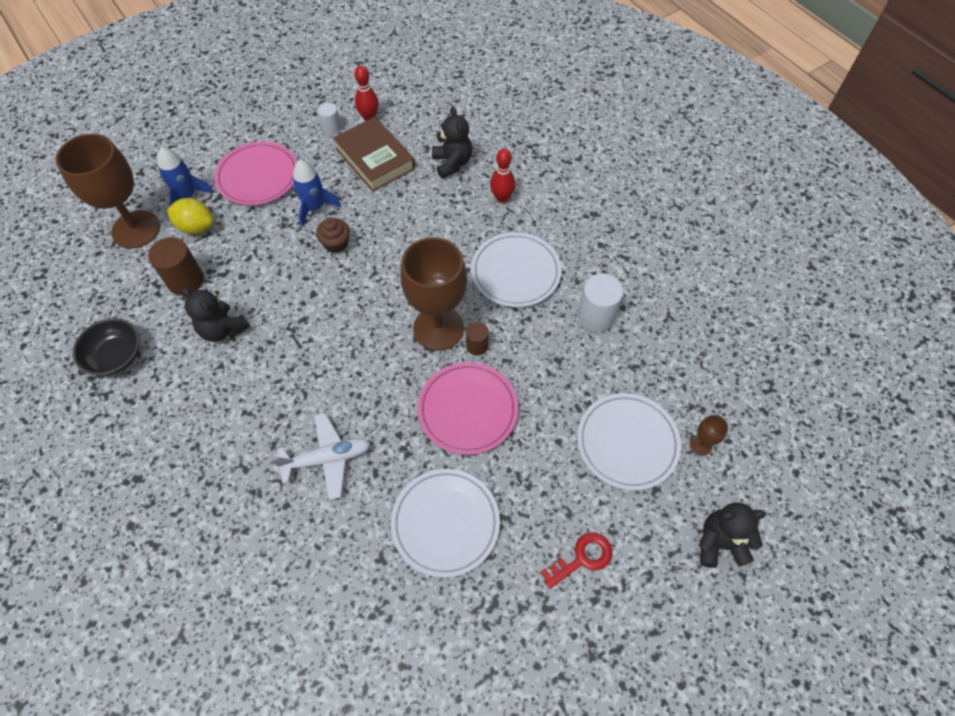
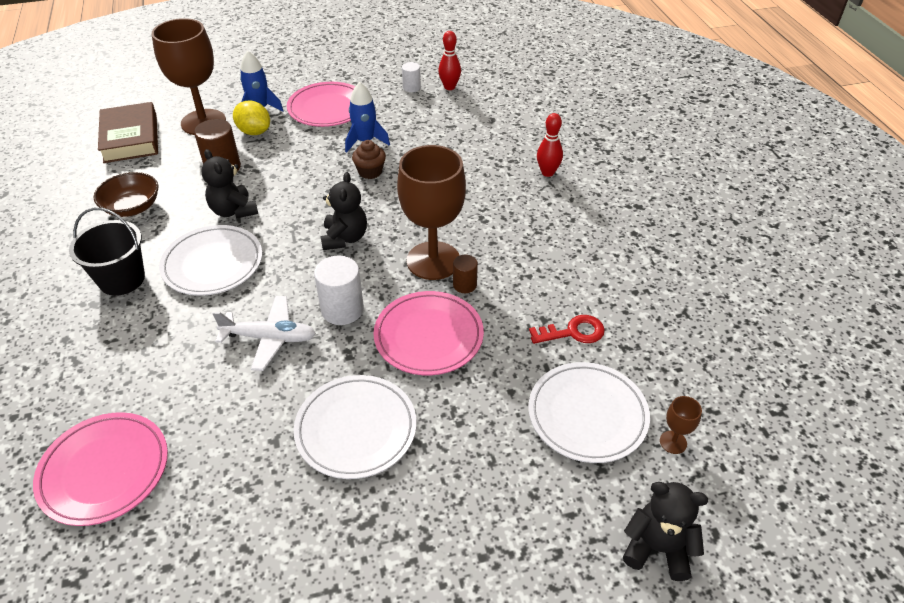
camera: 20 degrees right, 15 degrees down
(116, 356) = (132, 207): black bowl -> brown bowl
(151, 442) = (122, 279): none -> black bucket
(244, 643) = (104, 471): none -> pink plate
(375, 159) = (439, 117): brown book -> brown book (130, 138)
(452, 163) = (511, 136): black teddy bear -> black teddy bear (345, 238)
(515, 272) = (533, 234): white plate -> white plate (213, 264)
(582, 558) = (487, 510): red key -> red key (573, 332)
(596, 316) = (602, 292): white cylinder -> white cylinder (342, 310)

